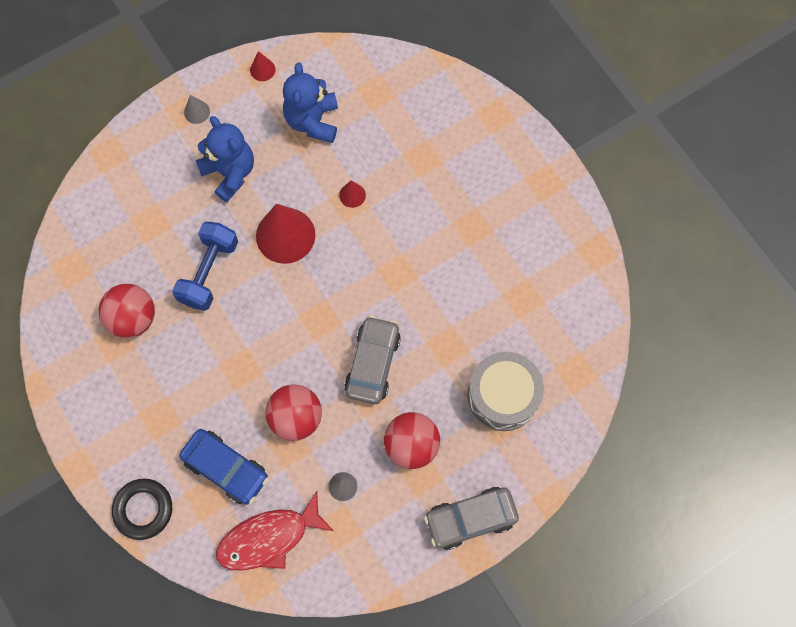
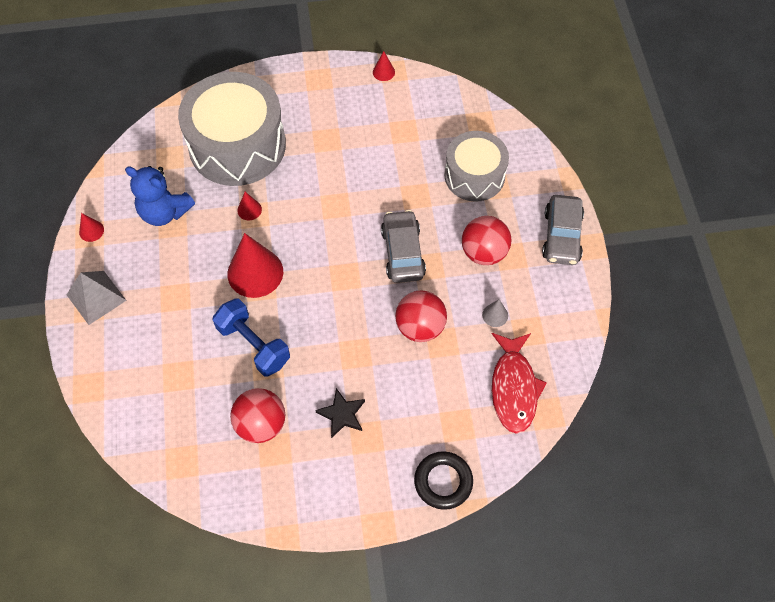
camera: 65 degrees left, 10 degrees down
(172, 386) = (342, 414): none -> black star
(197, 112) = (96, 297): grey cone -> grey pyramid
(226, 468) = (438, 399): blue car -> none
(230, 173) = (171, 293): blue teddy bear -> none
(373, 363) = (402, 252): grey car -> grey car turned 45 degrees clockwise
(421, 146) = (237, 145): none -> grey drum
(590, 243) = (383, 72): none -> red cone

